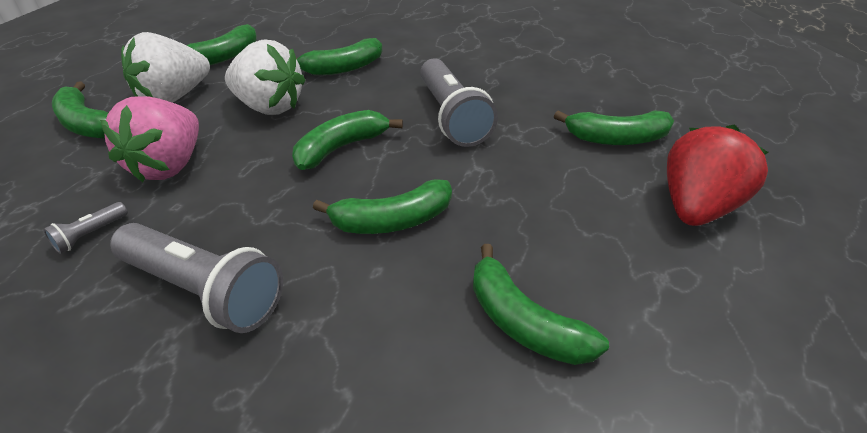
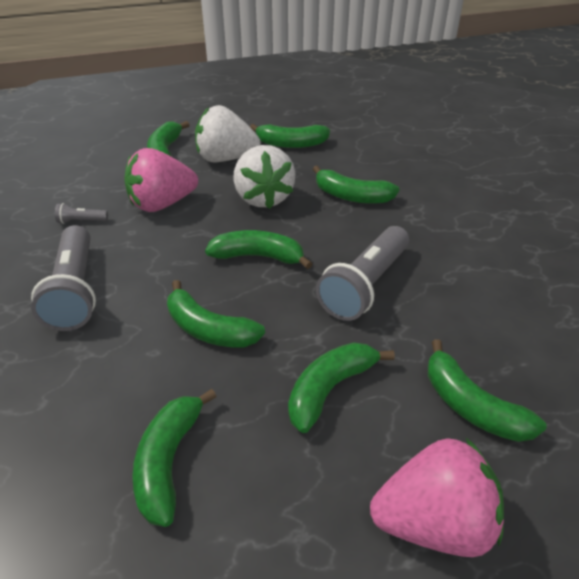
camera: 50 degrees right, 0 degrees up
(537, 190) = (329, 389): none -> green banana
(696, 207) = (433, 522): red strawberry -> pink strawberry

